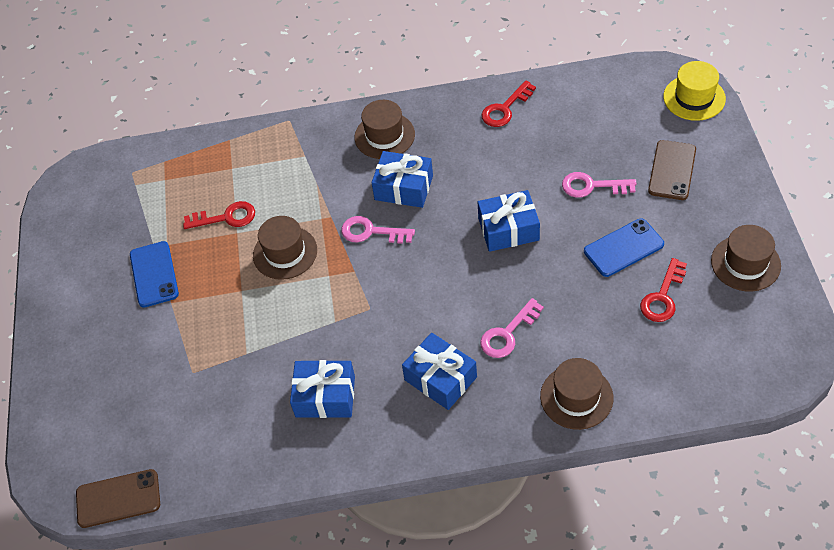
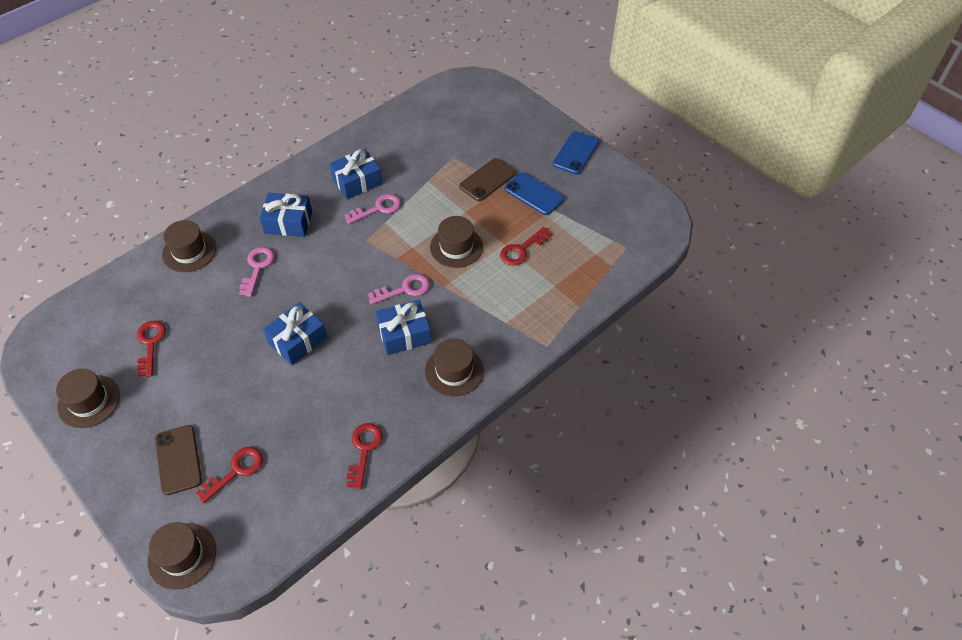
camera: 140 degrees right, 0 degrees up
(118, 498) = (436, 91): brown phone -> brown phone (487, 180)
(592, 186) = (245, 410): pink key -> pink key (377, 208)
(623, 248) = (196, 368): blue phone -> blue phone (576, 153)
(624, 139) = (235, 471): none -> red key
(694, 98) = (182, 556): yellow hat -> brown hat

